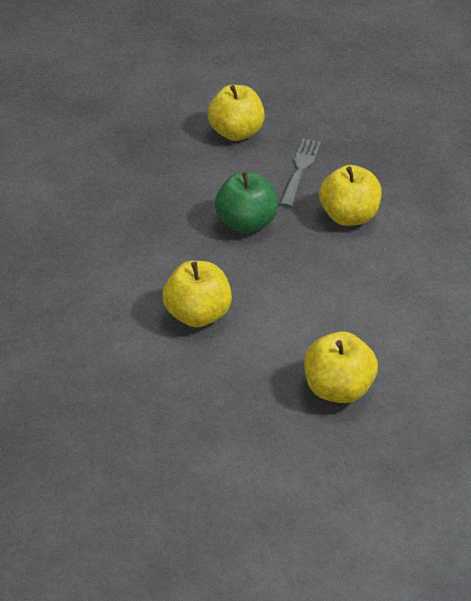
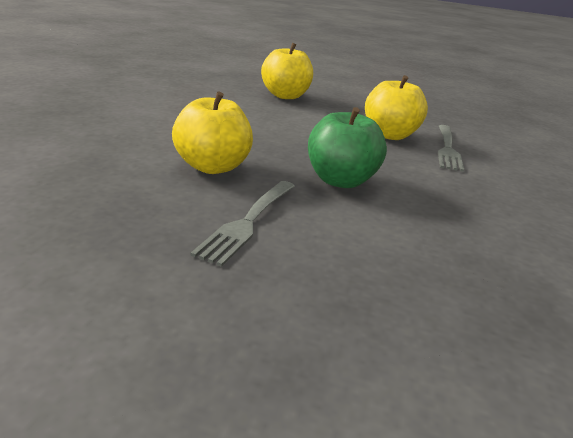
camera: 175 degrees left, 15 degrees down
(138, 302) = (447, 148): none -> grey fork
(236, 133) = (345, 301): yellow apple -> none

